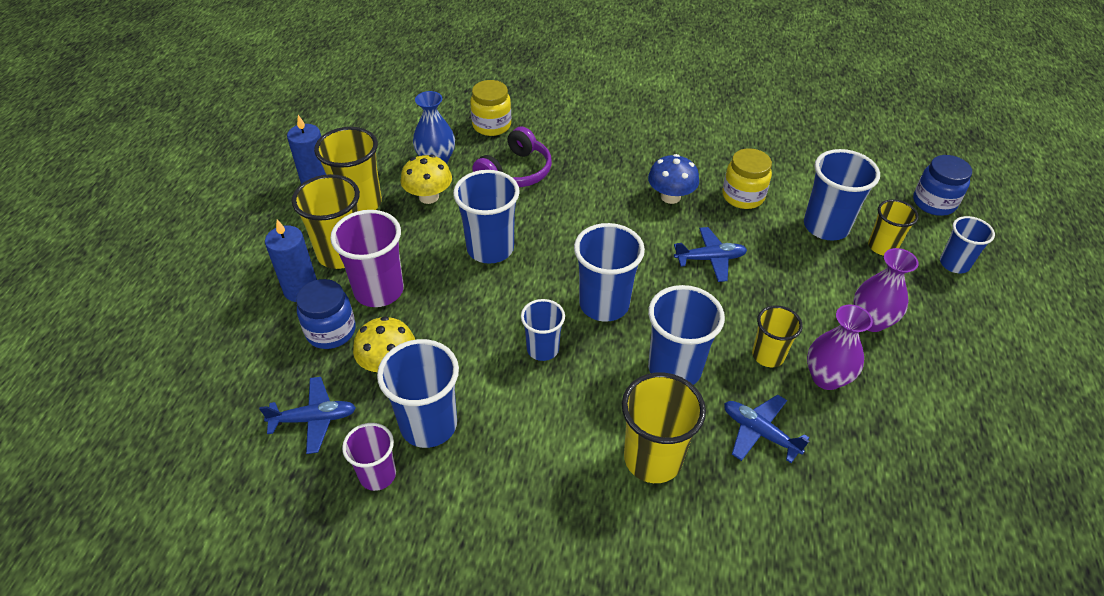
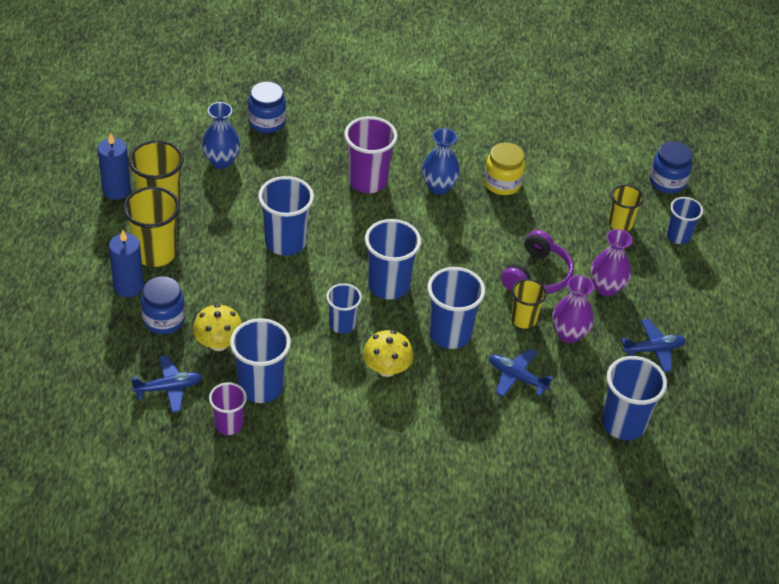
camera: 10 degrees left, 0 degrees up
(379, 291) = (196, 284): purple cup -> purple cup (367, 181)
(428, 197) = (221, 196): yellow mushroom -> yellow mushroom (386, 369)
(491, 125) = (267, 122): yellow jar -> blue jar
(515, 172) = (296, 169): purple headphones -> purple headphones (537, 275)
(652, 459) = (436, 400): yellow cup -> none
(670, 197) = (438, 186): blue mushroom -> blue vase
(710, 259) = (475, 242): blue plane -> blue plane (653, 350)
(826, 226) = (573, 208): blue cup -> blue cup (623, 423)

